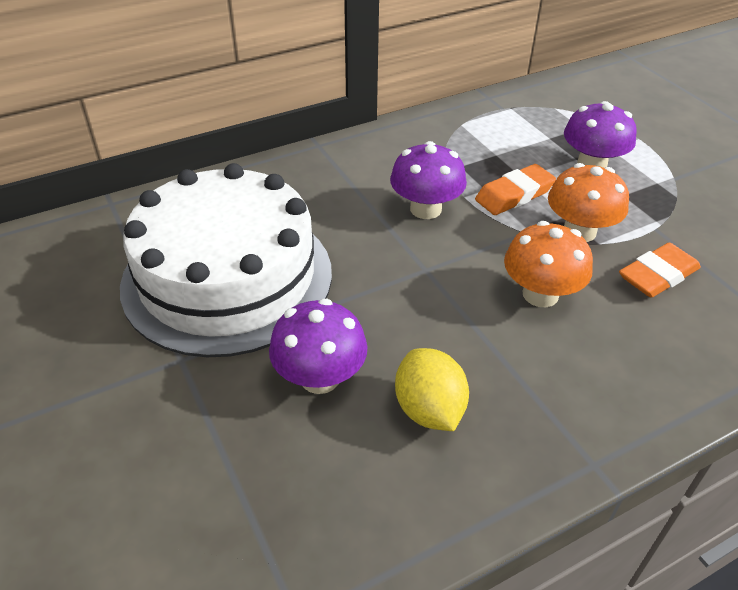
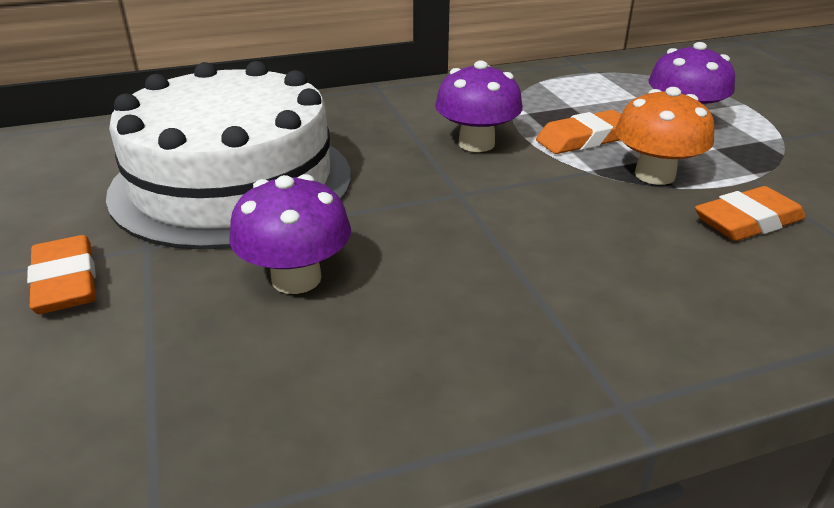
camera: 10 degrees right, 10 degrees down
(128, 405) = (66, 282): none -> orange eraser
(429, 409) = (417, 323): yellow lemon -> none
(540, 294) = (592, 226): orange mushroom -> none

